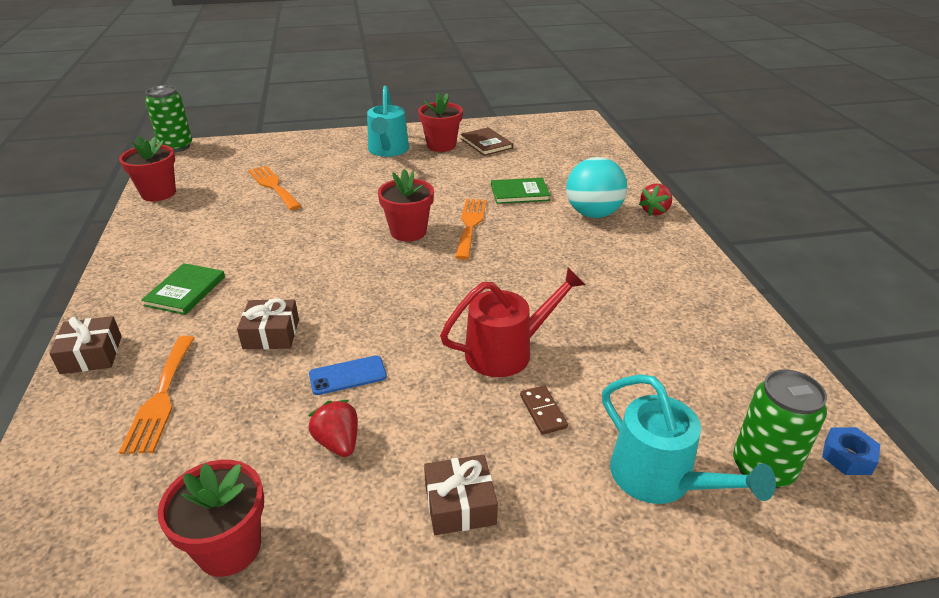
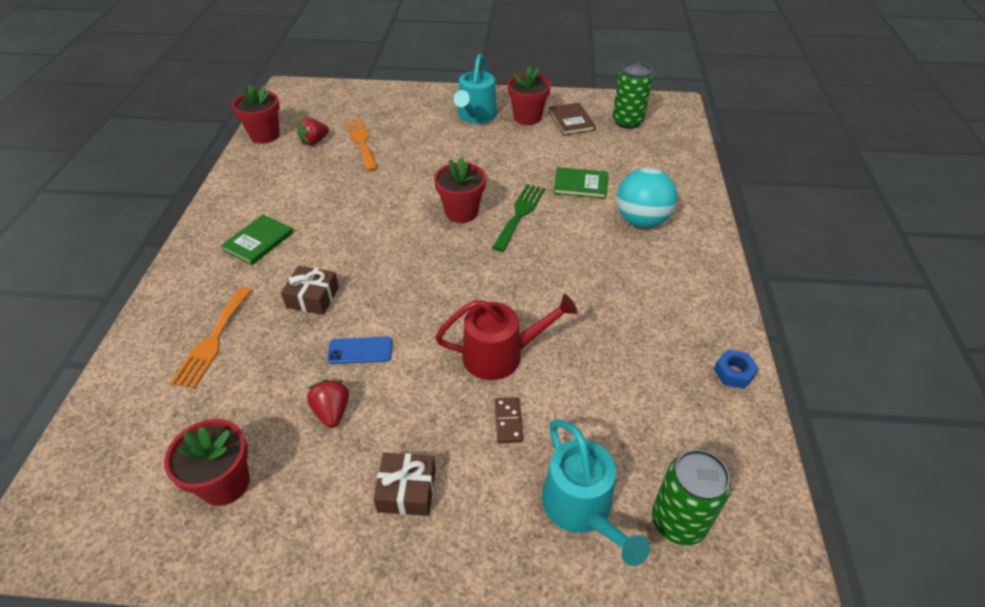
camera: 15 degrees right, 10 degrees up
(91, 354) = (173, 289): brown gift -> none
(176, 147) = (293, 85): green can -> green can (627, 122)
(470, 225) = (520, 214): orange fork -> green fork
(655, 211) = (704, 228): red strawberry -> red strawberry (314, 141)
(847, 456) = (764, 530): blue nut -> blue nut (734, 373)

